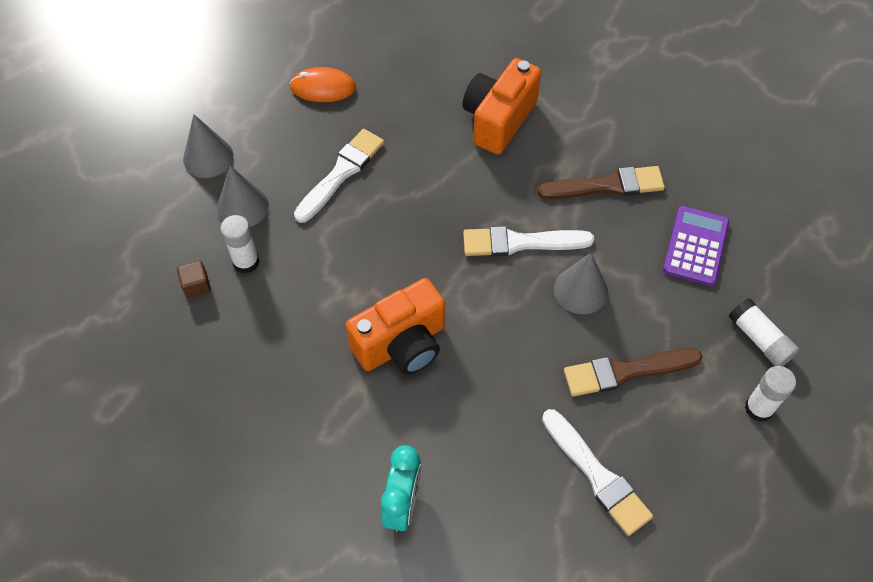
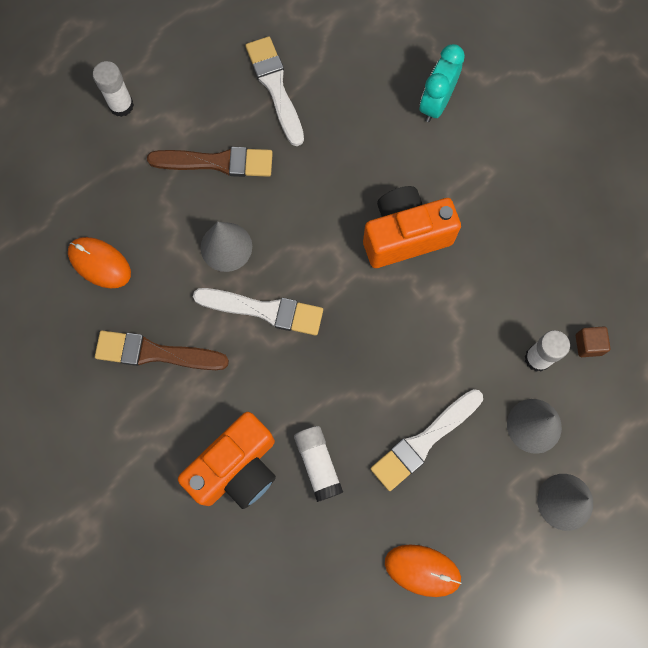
camera: 165 degrees left, 15 degrees up
(696, 246) = (100, 263): purple calculator -> orange mouse
(759, 339) = (89, 161): white glue stick -> white glue stick (318, 464)

